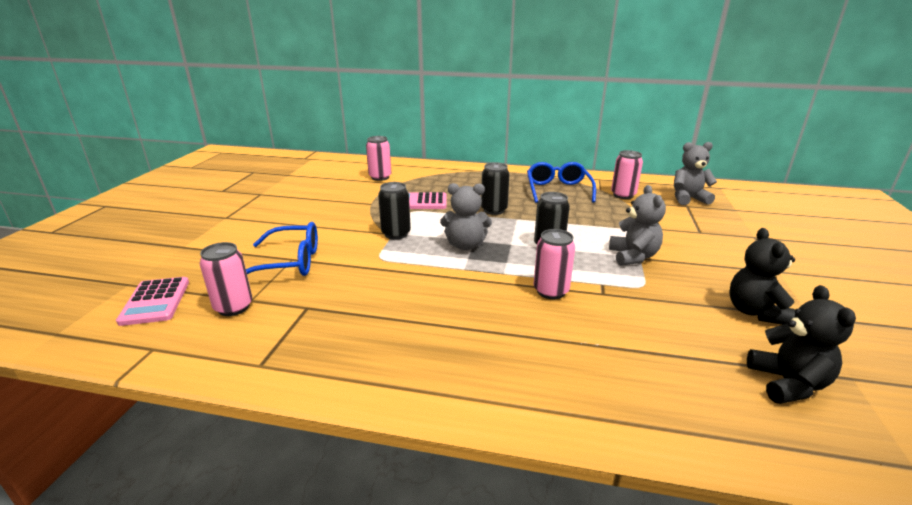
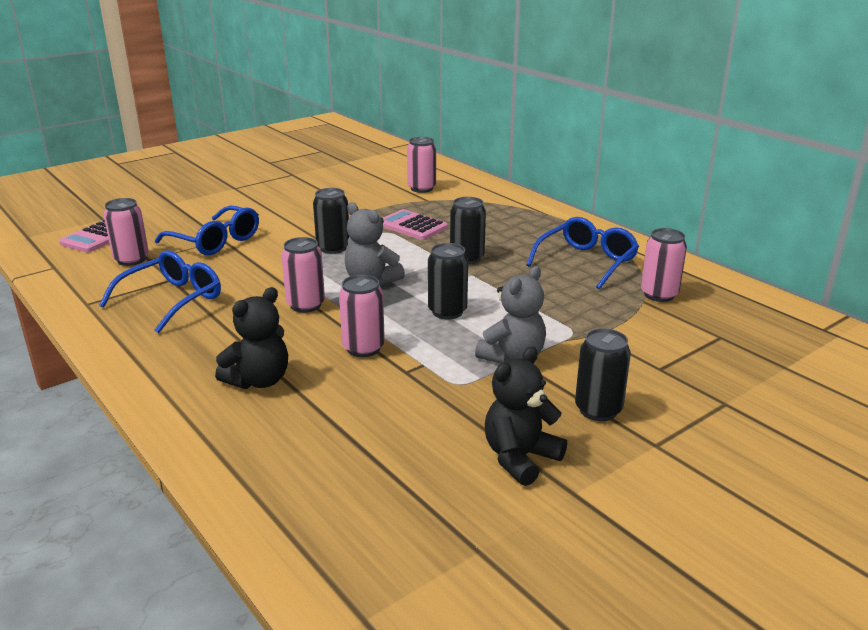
camera: 40 degrees right, 0 degrees up
(342, 323) = (173, 300): none -> blue glasses
(456, 280) = (305, 305): none -> pink can
(688, 199) = (744, 330): grey teddy bear -> none
(725, 266) = (598, 410): none -> black can
(787, 384) = (403, 515): black teddy bear -> black teddy bear (259, 380)

